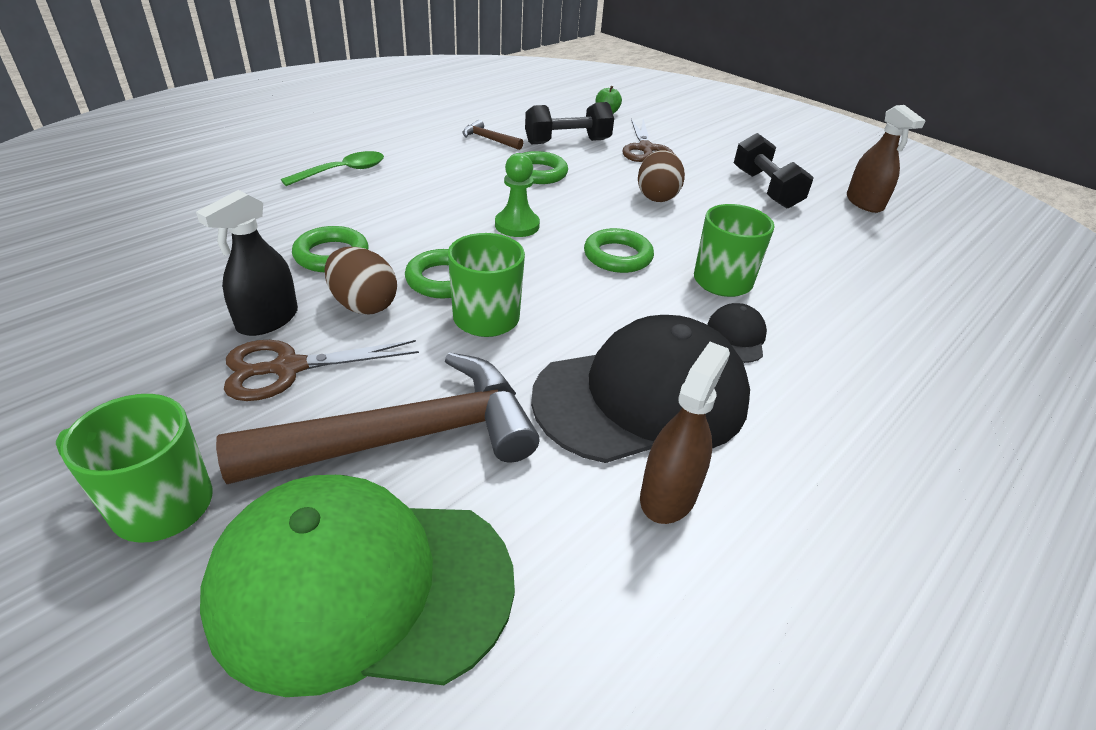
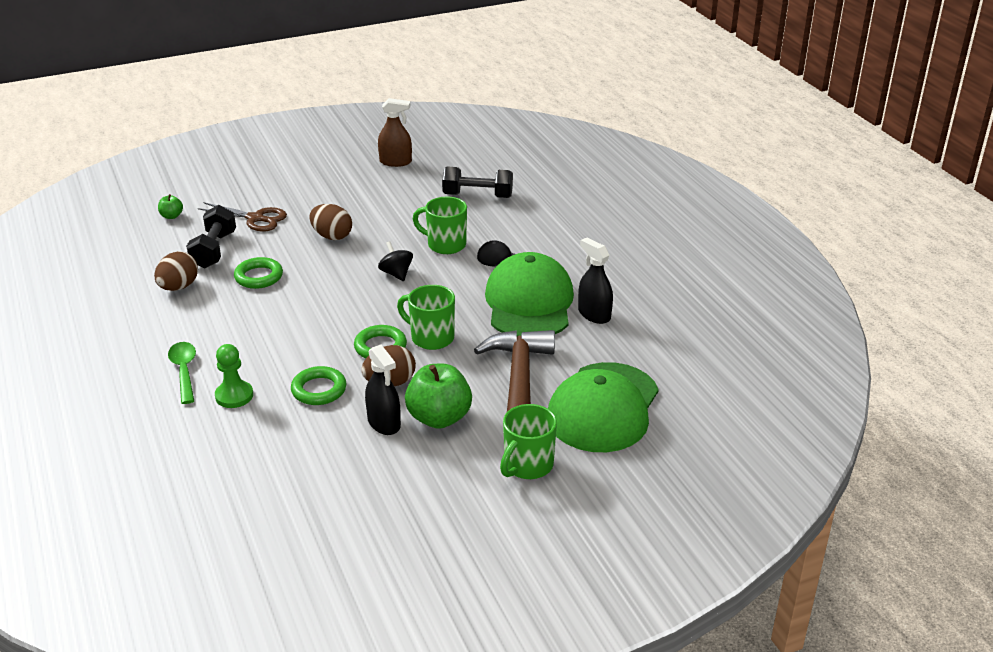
camera: 65 degrees left, 5 degrees down
(288, 368) = (439, 418): brown scissors -> green apple
(489, 139) = (178, 287): brown hammer -> brown egg
(517, 225) = (331, 304): green pawn -> green pawn (234, 396)
(617, 256) = (396, 274): green ring -> black spinning top
(642, 398) = (529, 303): black cap -> green cap
(668, 495) = (594, 314): brown spray bottle -> black spray bottle
(765, 189) = (352, 190): black dumbbell -> black dumbbell (477, 196)

